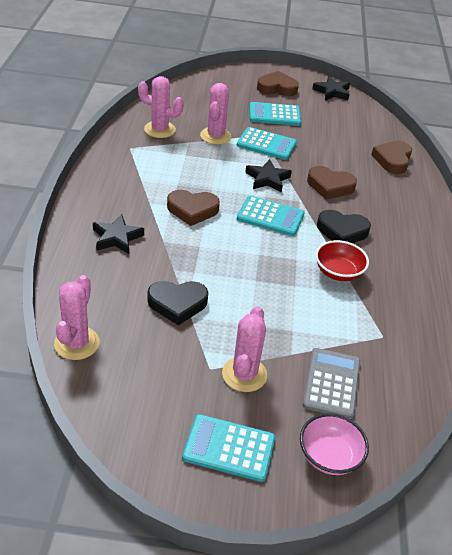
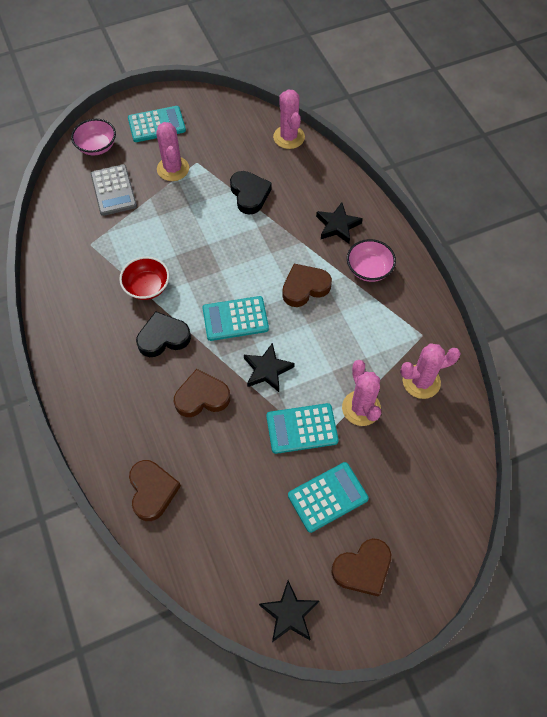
camera: 155 degrees right, 20 degrees up
(125, 197) = (369, 269): none -> pink bowl
(177, 304) = (249, 194): black heart -> black heart turned 105 degrees clockwise

